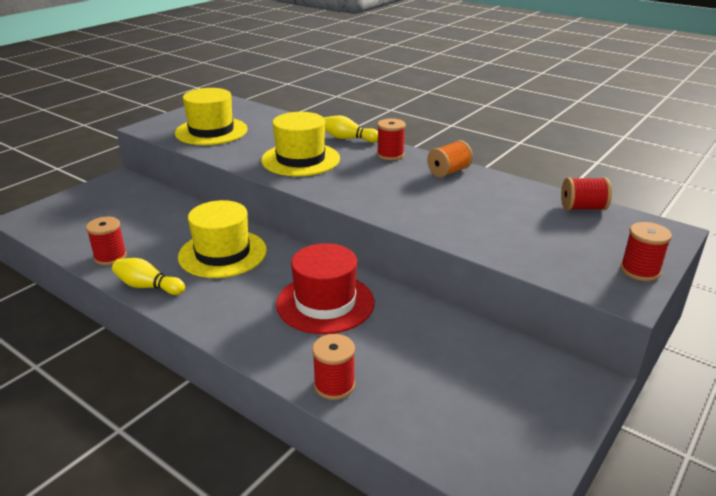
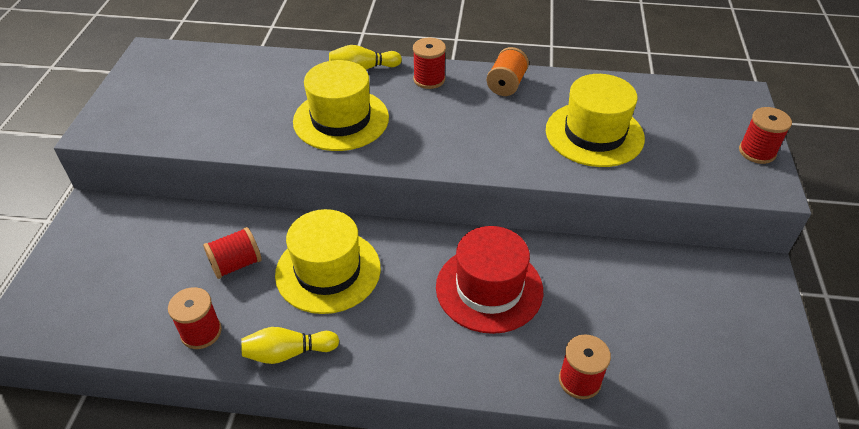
camera: 30 degrees left, 15 degrees up
(211, 131) = (190, 109): yellow hat -> yellow hat (594, 134)
(582, 208) = (658, 91): red spool -> red spool (236, 264)

